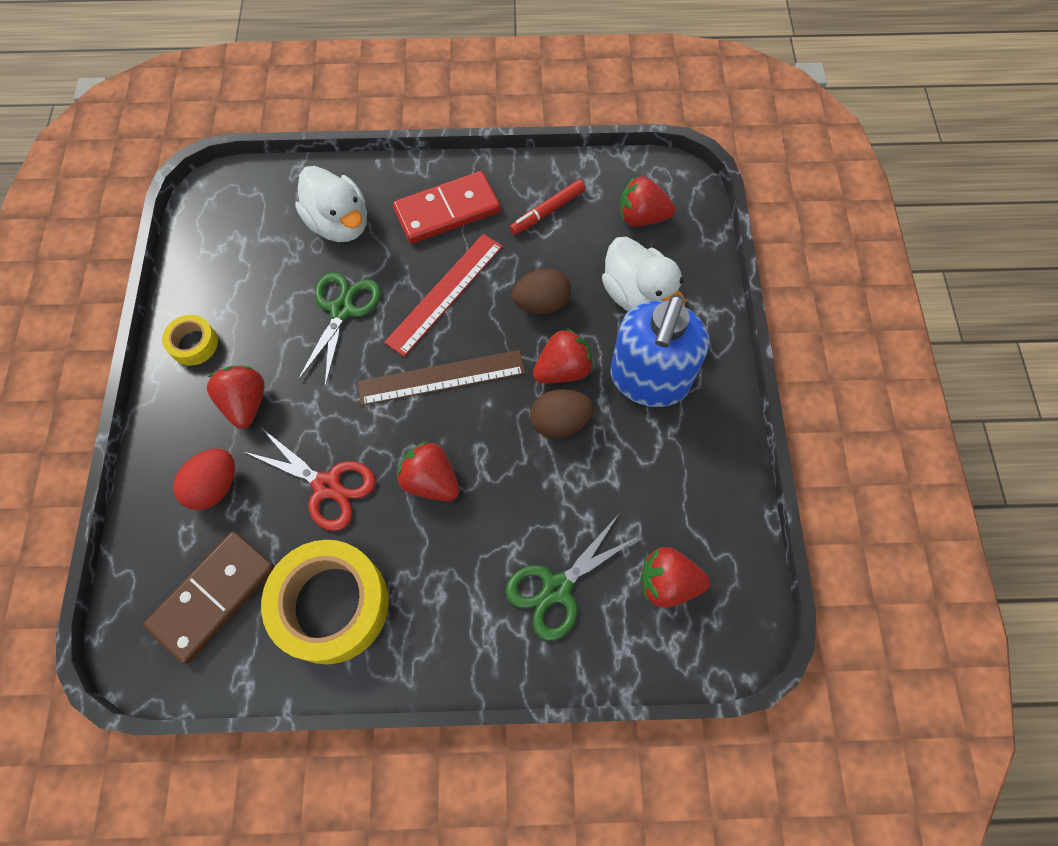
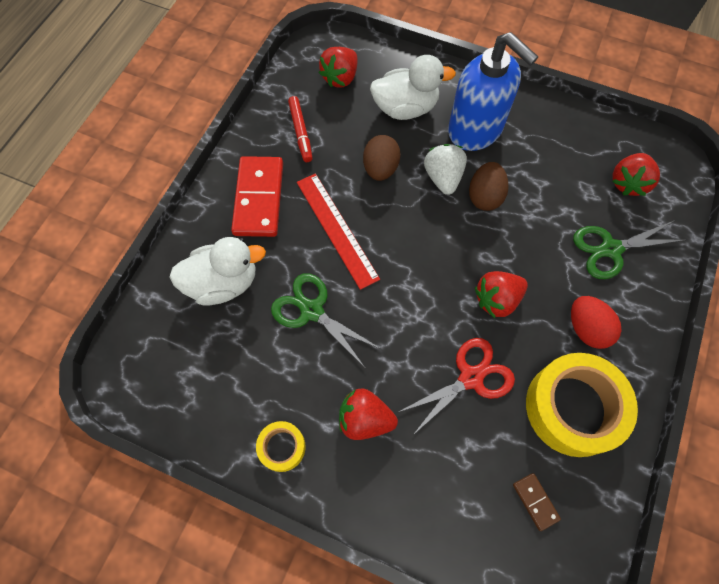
camera: 65 degrees left, 0 degrees up
(213, 597) = (535, 501): brown domino -> brown domino, size x0.46
(215, 486) = (434, 470): red egg -> red egg (586, 329)
(441, 378) = (412, 260): brown ruler -> none
(557, 588) = (611, 249): green scissors -> green scissors turned 90 degrees clockwise
(563, 369) = (443, 178): red strawberry -> white strawberry

